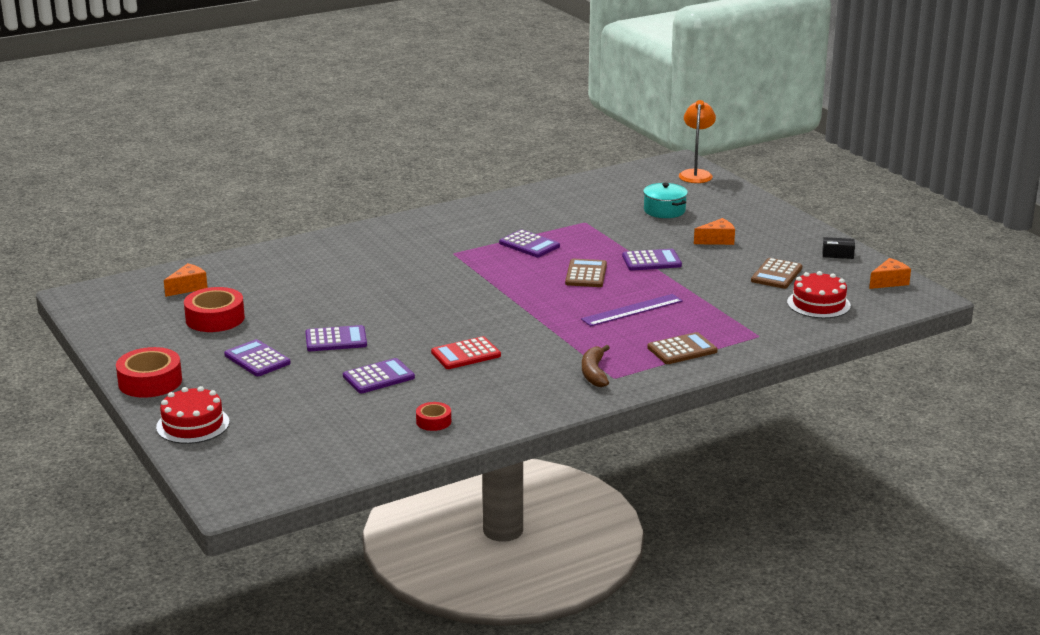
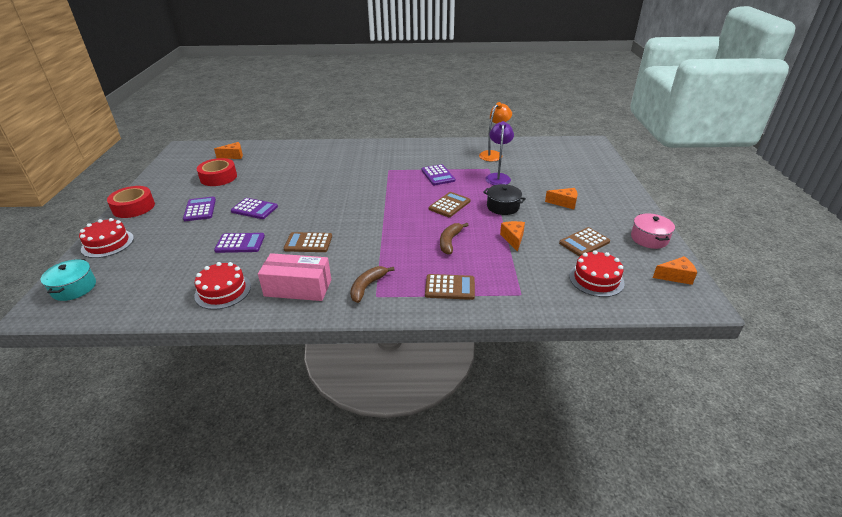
camera: 30 degrees right, 10 degrees up
(433, 421) = (223, 291): red tape -> red cake
(466, 354) = (308, 243): red calculator -> brown calculator
(518, 395) = (298, 288): none -> pink box
(608, 229) = (498, 177): none -> purple lamp
(632, 310) = (450, 242): purple ruler -> brown banana
(651, 261) = (503, 207): purple calculator -> black pot
(664, 210) = (548, 172): turquoise pot -> turquoise pot (74, 288)
(696, 174) = (594, 152): orange lamp -> orange lamp (493, 154)
(699, 290) = (513, 239): none -> orange cheese
(838, 254) = (649, 238): black box -> pink pot

